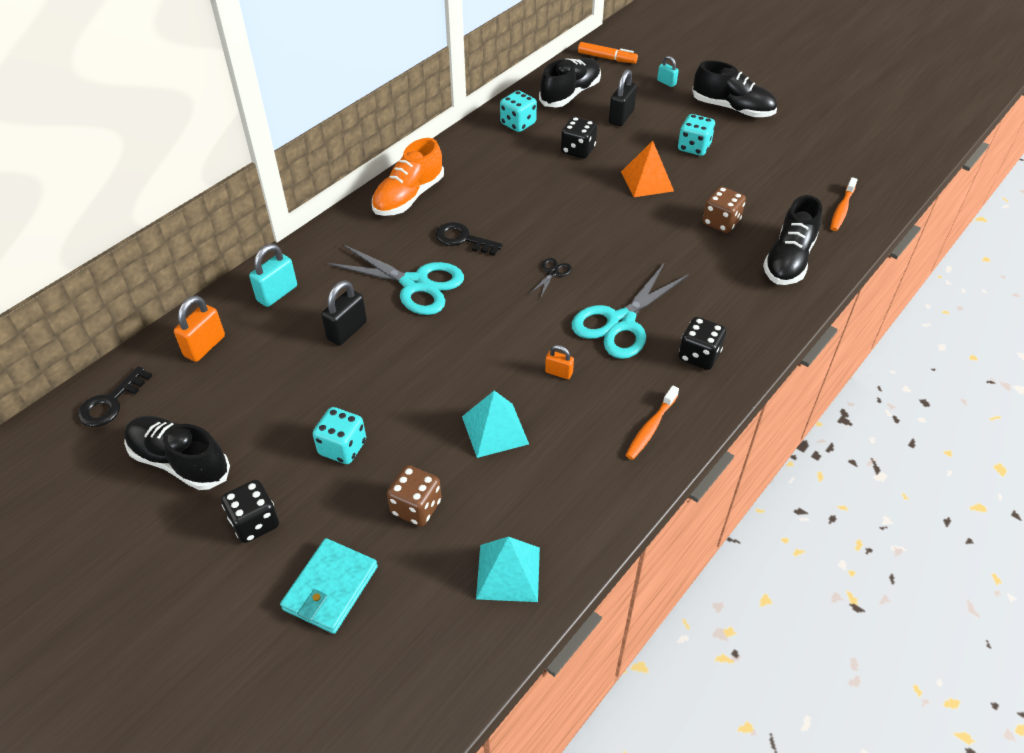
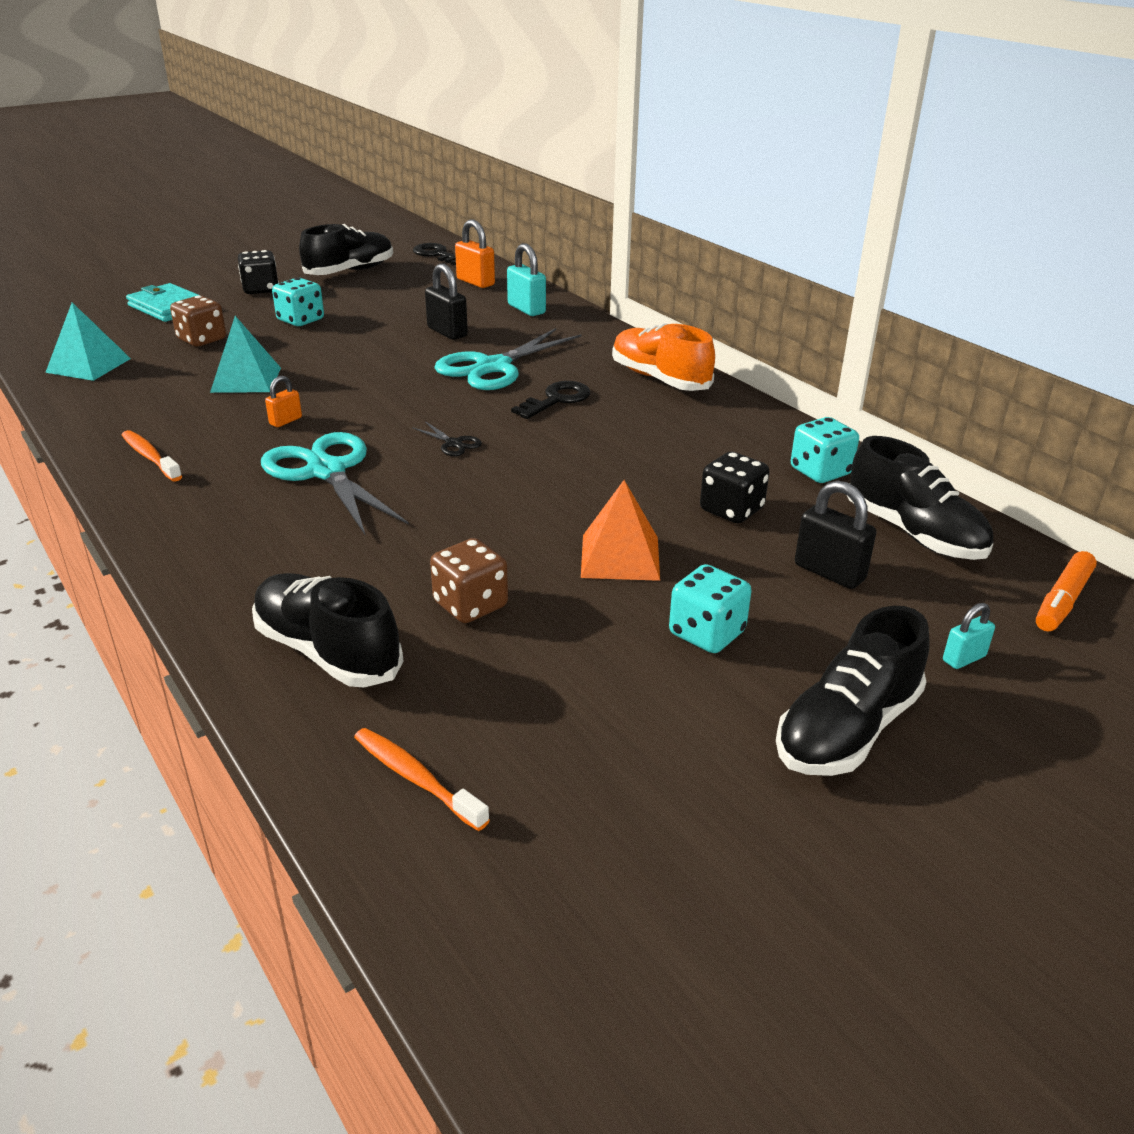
camera: 105 degrees right, 15 degrees down
(699, 356) = (217, 513): black dice -> none

